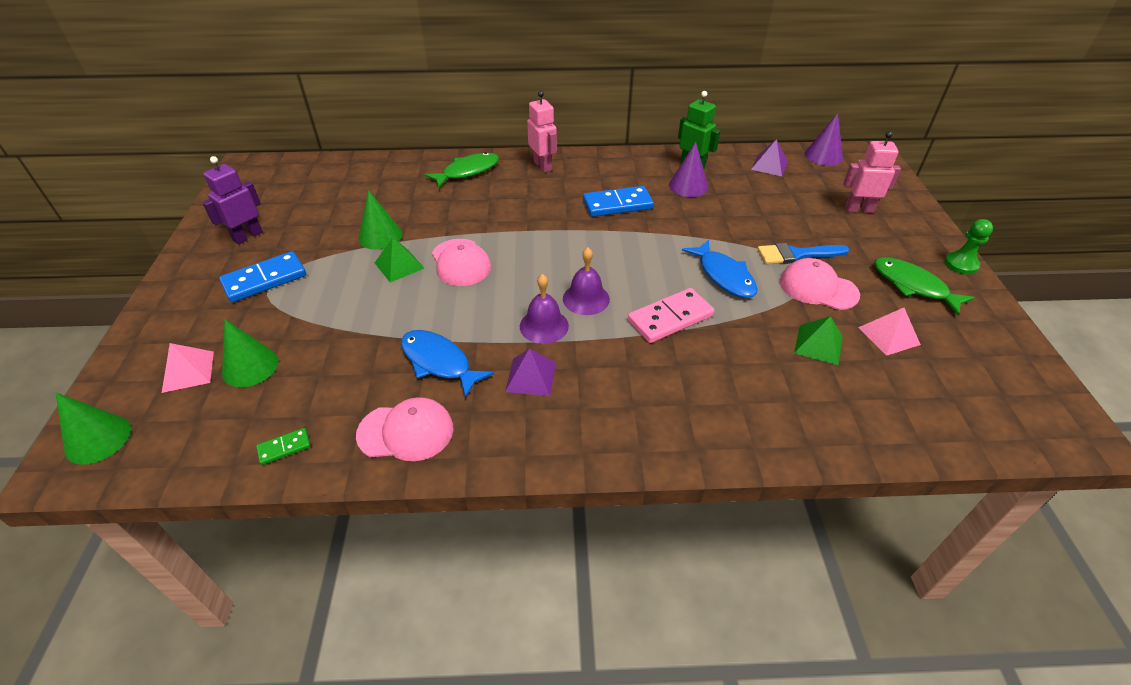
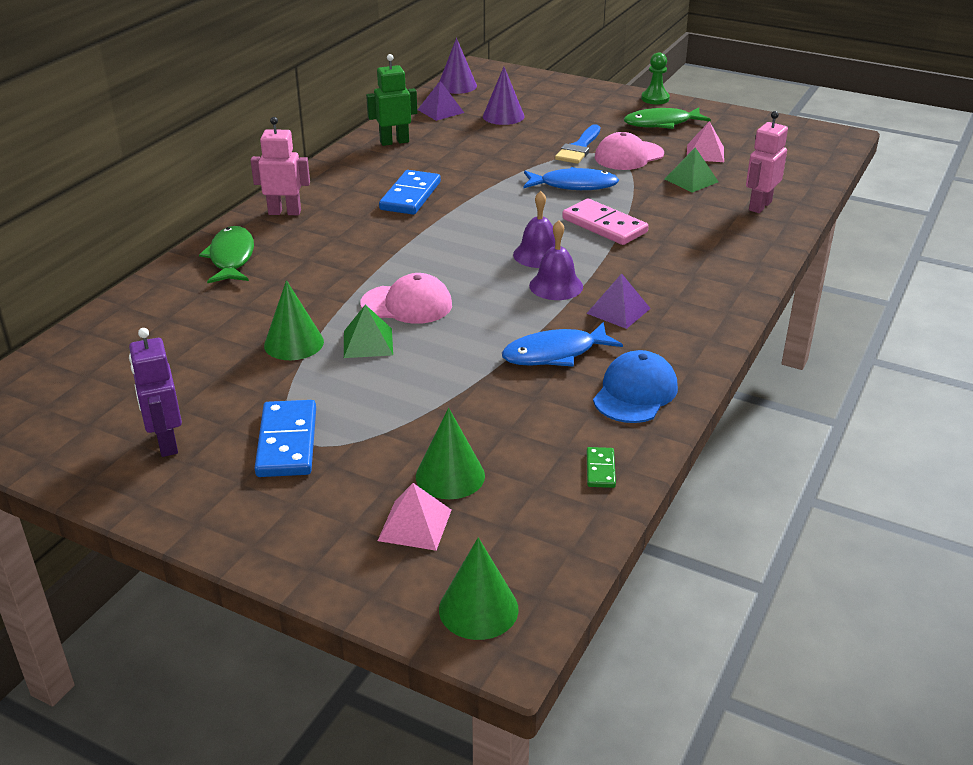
camera: 60 degrees left, 10 degrees down
(406, 432) = (635, 392): pink cap -> blue cap
(670, 318) = (604, 225): pink domino -> pink domino turned 45 degrees counterclockwise
(688, 186) = (424, 155): purple cone -> purple cone (503, 116)
(859, 209) = (549, 103): pink robot -> pink robot (759, 206)

